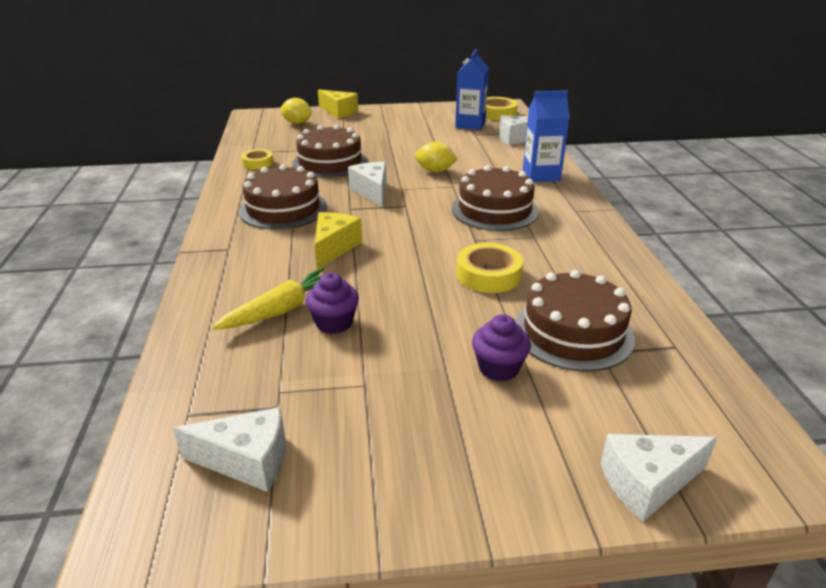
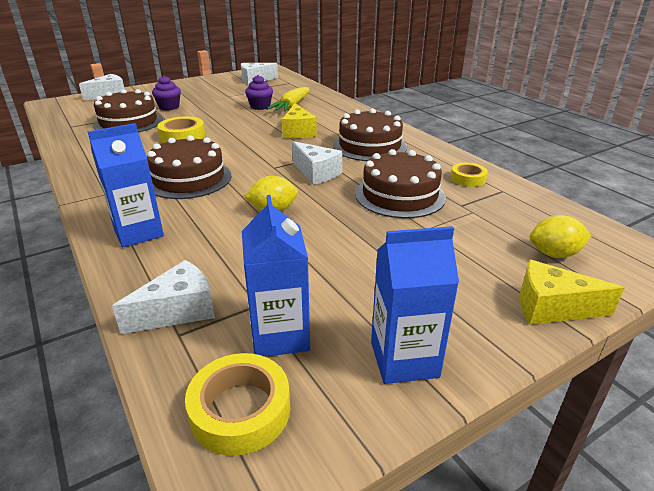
camera: 155 degrees right, 0 degrees up
(423, 112) = (404, 359): none -> blue carton

